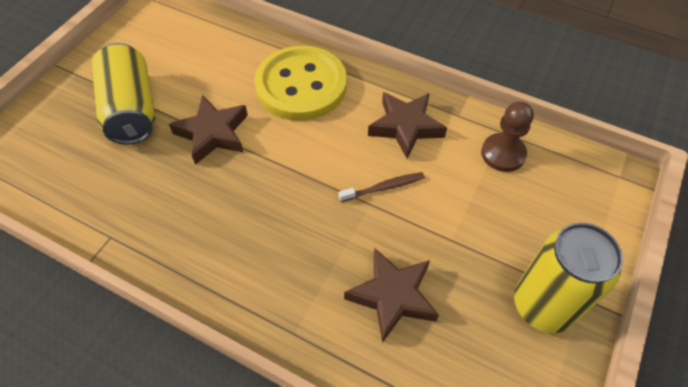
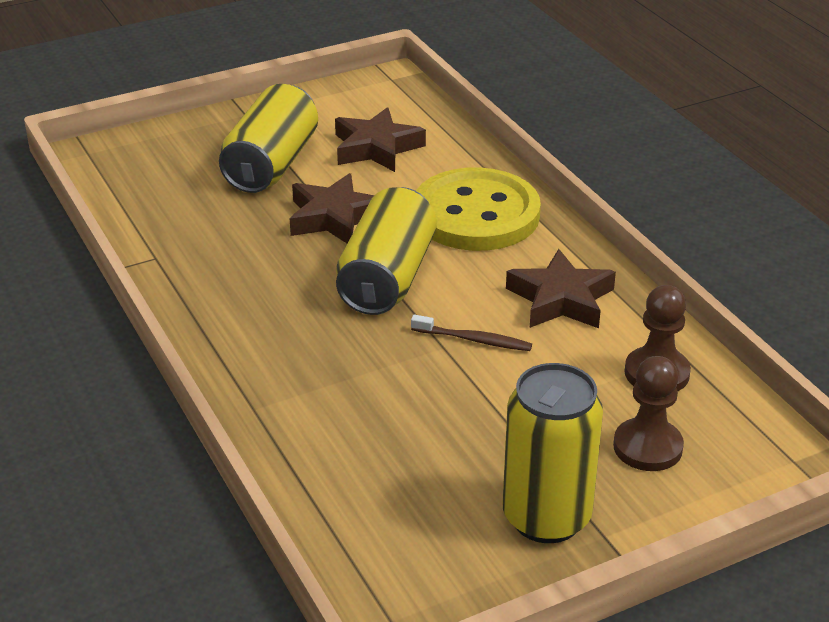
camera: 35 degrees right, 20 degrees down
(289, 166) = (387, 278): none -> yellow can
(392, 296) = (384, 429): brown star -> brown star (376, 148)
(546, 213) = (647, 447): none -> brown pawn

